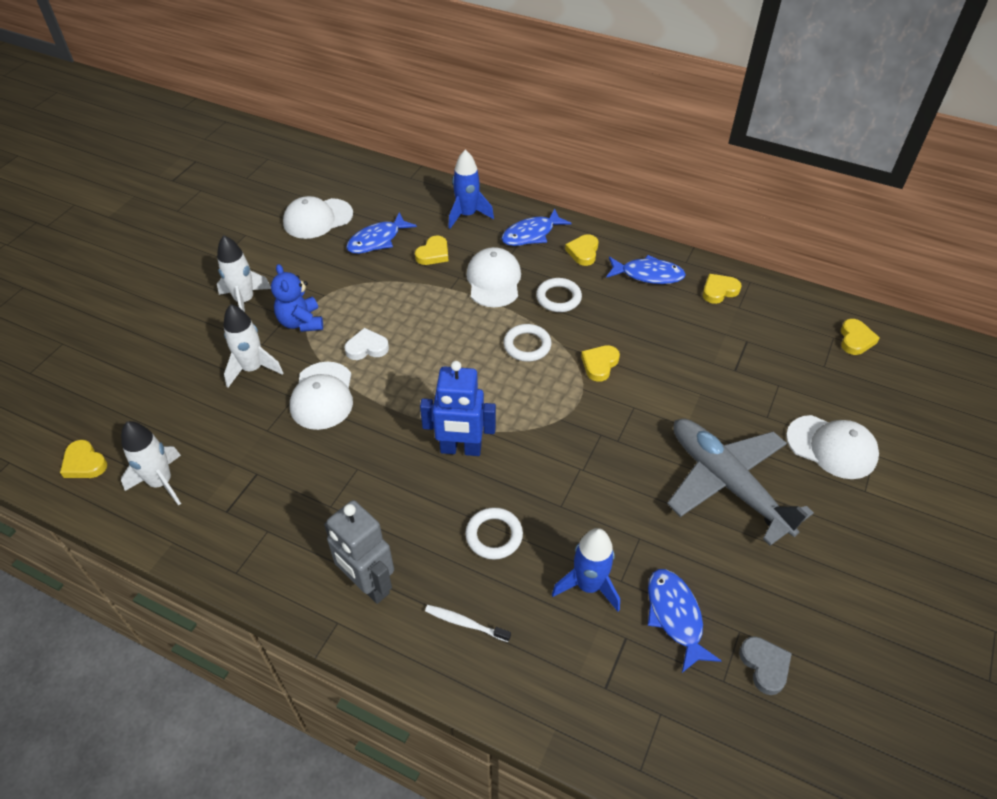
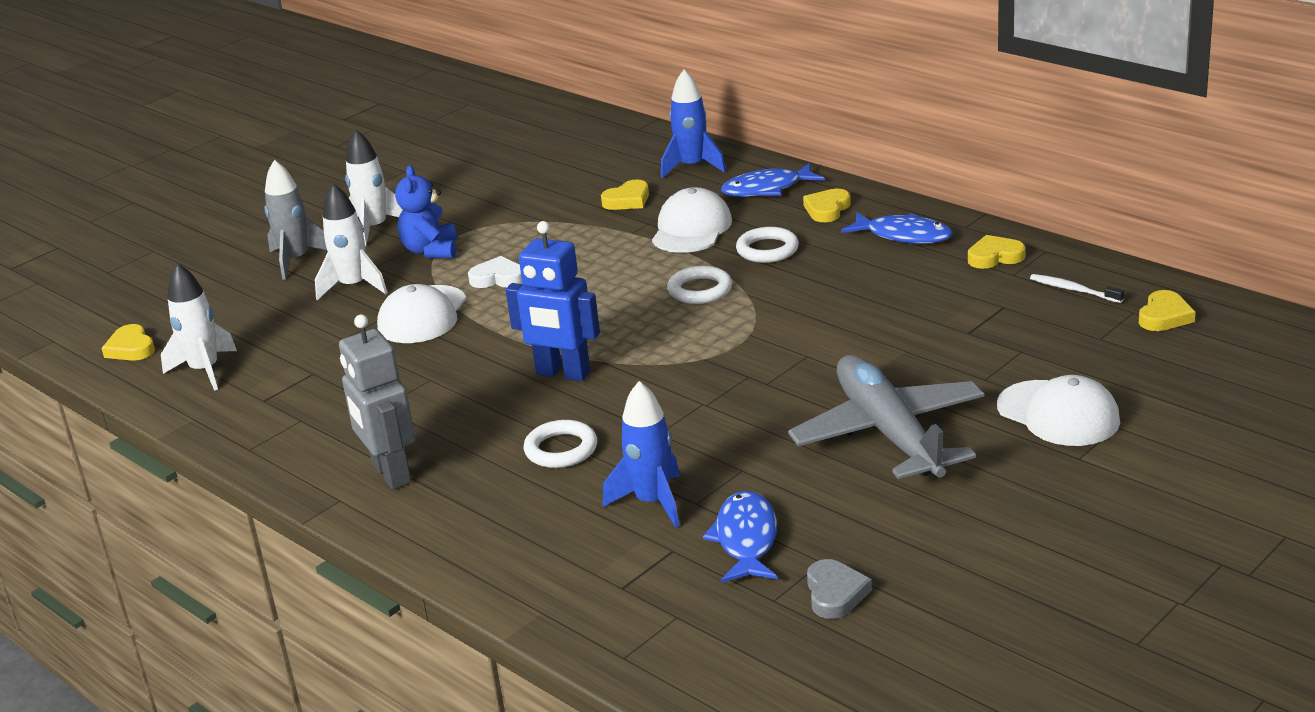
camera: 20 degrees right, 20 degrees down
(192, 343) = (296, 260): none -> grey rocket
(317, 219) = (500, 161): white cap -> none
(377, 240) = (563, 184): blue fish -> none
(465, 623) = (485, 516): white toothbrush -> white toothbrush (1073, 290)
(599, 364) = (785, 314): yellow heart -> none

